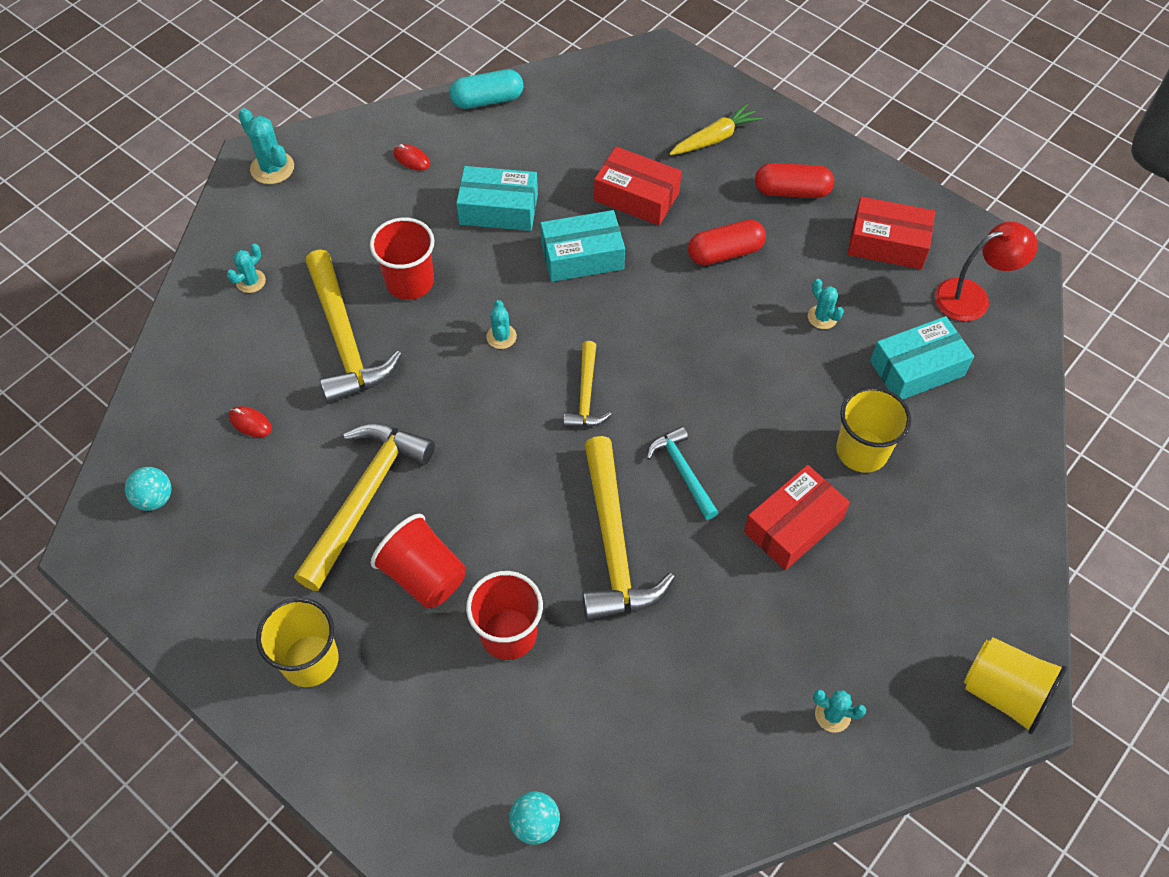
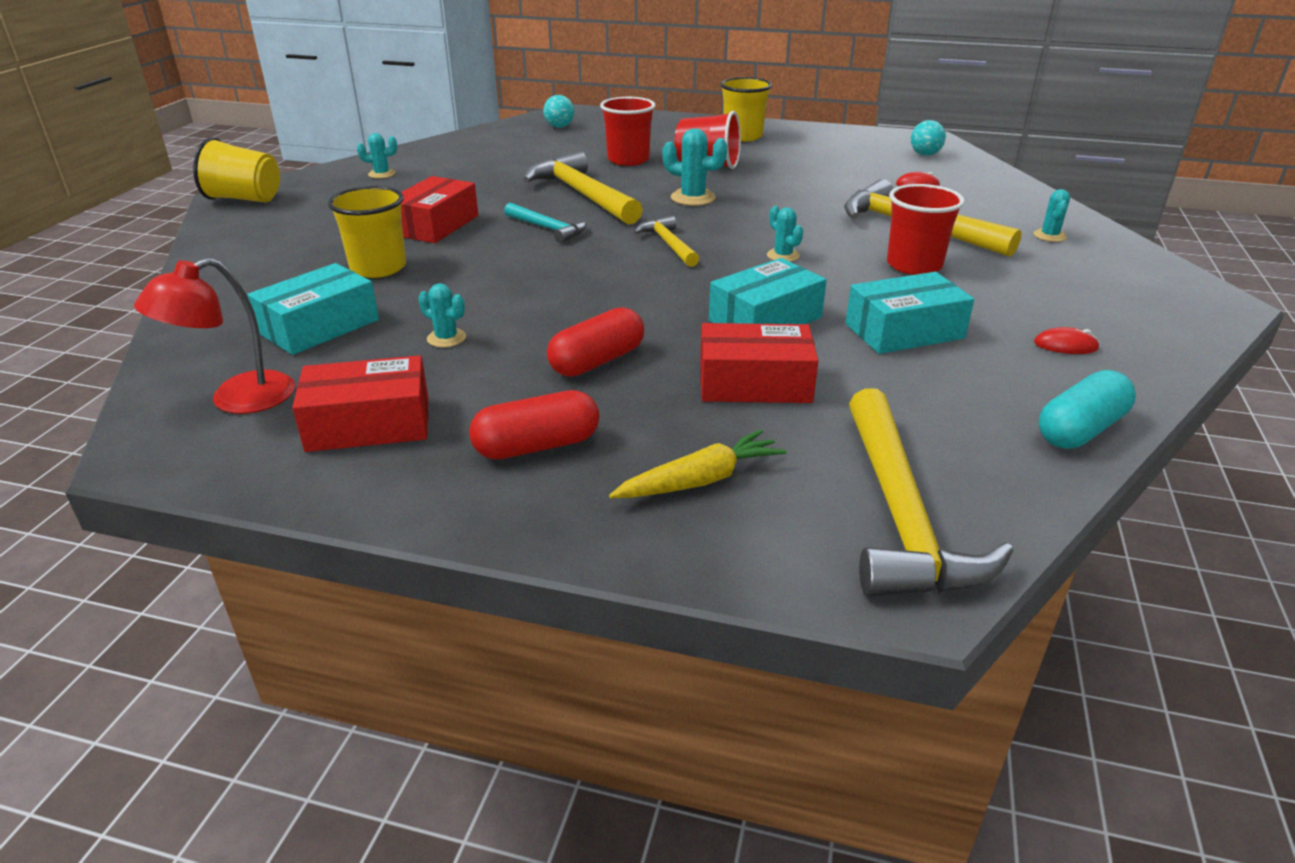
camera: 155 degrees right, 25 degrees down
(272, 168) = (1187, 301): turquoise cactus -> turquoise cactus (693, 198)
(364, 498) = (787, 177): yellow hammer -> yellow hammer (900, 514)
(714, 138) = (700, 480): yellow carrot -> yellow carrot turned 150 degrees counterclockwise

